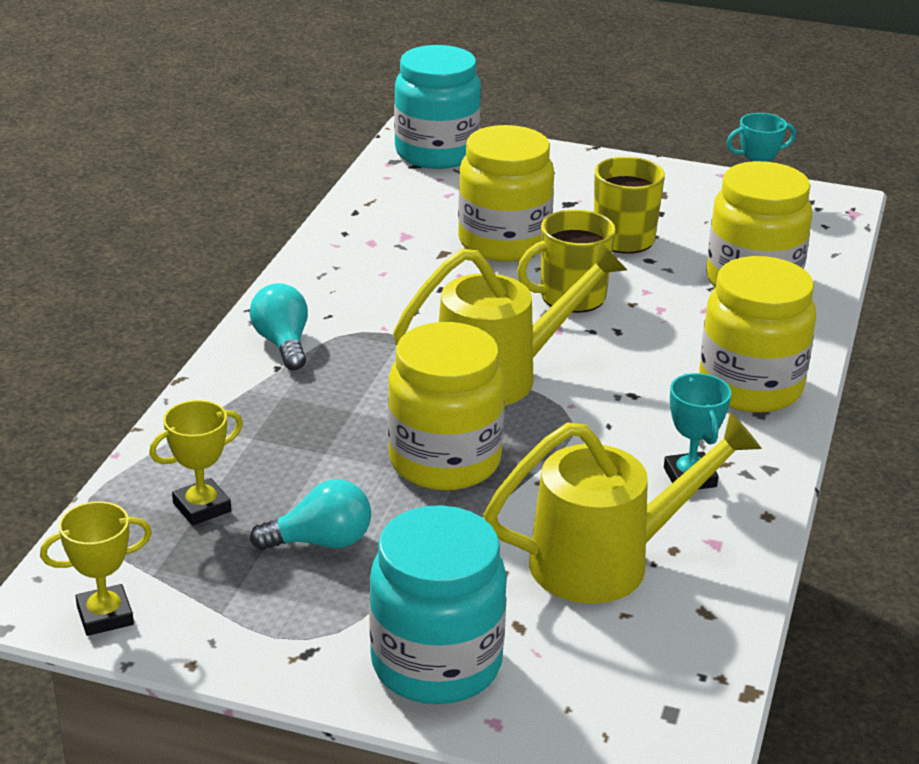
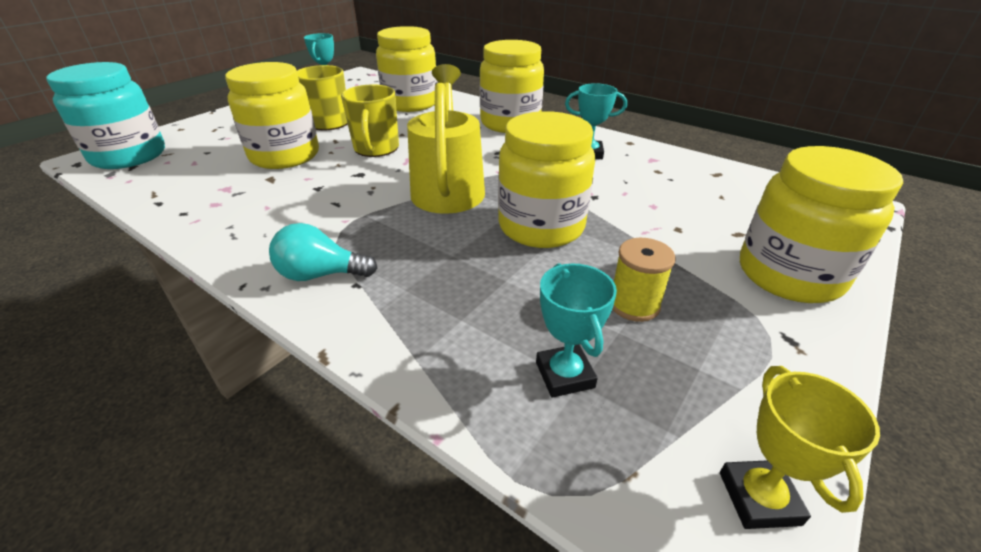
camera: 70 degrees left, 5 degrees up
(202, 507) = (564, 375): yellow trophy -> turquoise trophy
(321, 542) = (634, 304): turquoise light bulb -> yellow spool
(436, 664) = (789, 275): turquoise jar -> yellow jar
(606, 561) = (668, 192): yellow watering can -> none

